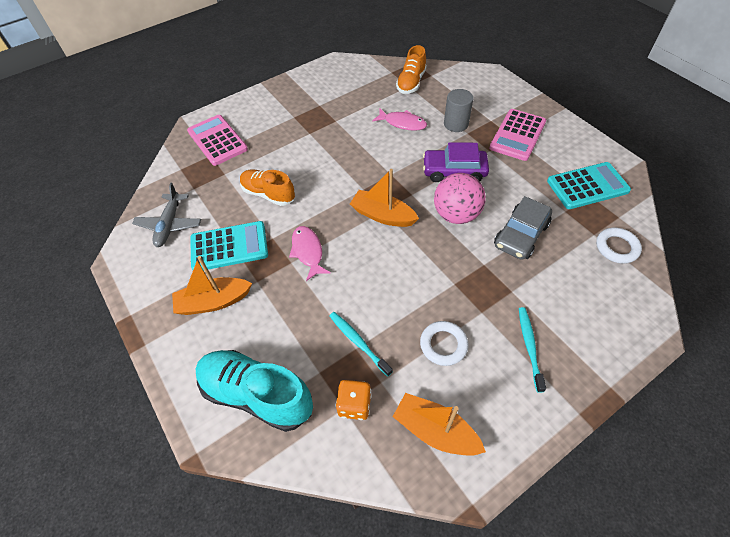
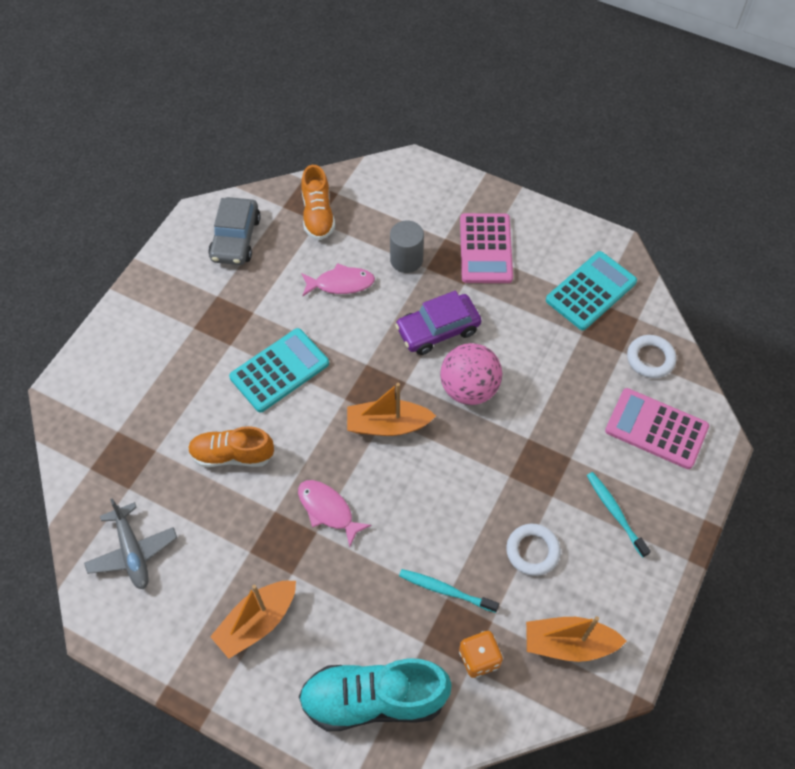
camera: 30 degrees left, 5 degrees up
(217, 140) = (112, 405): pink calculator -> pink calculator (656, 429)
(229, 247) = (229, 546): turquoise calculator -> turquoise calculator (279, 370)
(521, 235) = (549, 385): grey car -> grey car (235, 238)

